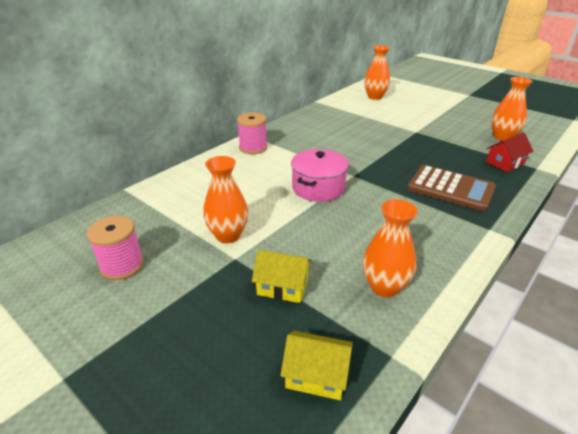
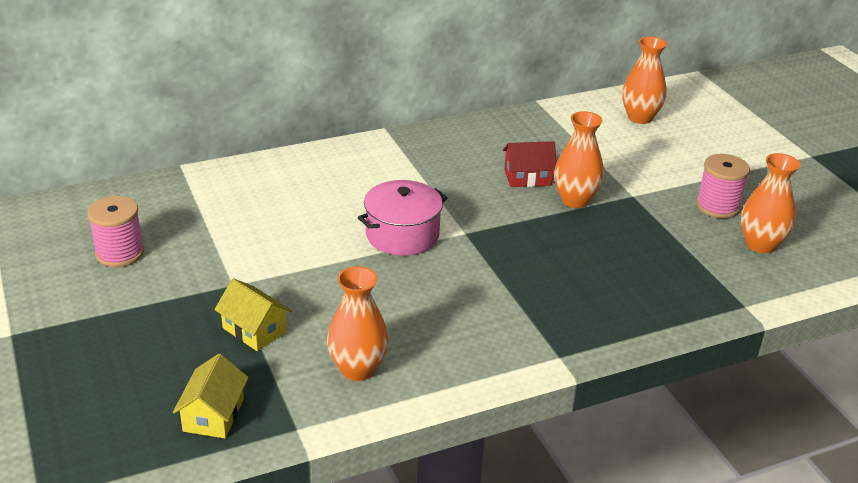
camera: 25 degrees right, 0 degrees up
(228, 235) = (246, 258): orange vase -> orange vase (575, 200)
(253, 148) = (374, 153): pink spool -> pink spool (717, 206)
(316, 375) = (213, 415): yellow house -> yellow house turned 60 degrees clockwise
(450, 188) = (575, 292): brown calculator -> none
(505, 163) = (705, 283): red house -> red house (527, 177)

